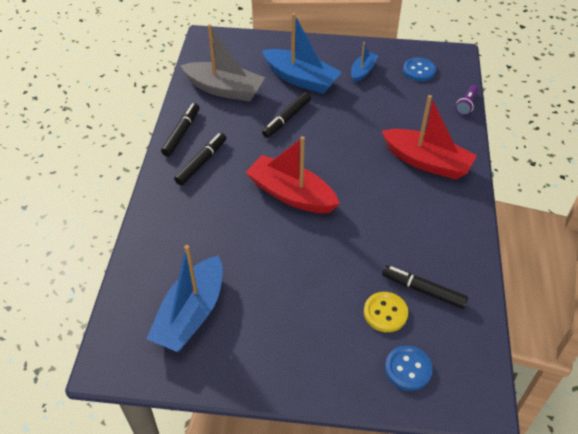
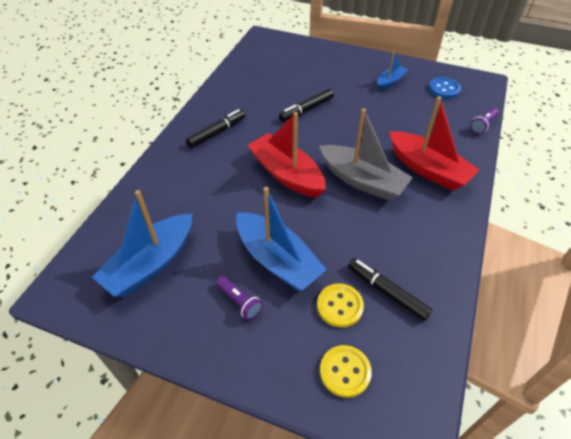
camera: 15 degrees right, 0 degrees up
(181, 133) = (209, 106): black marker -> none
(224, 89) = (261, 77): grey boat -> grey boat (362, 181)
(292, 330) = (239, 302): none -> purple flashlight
(301, 79) = (331, 79): blue boat -> blue boat (277, 260)
(408, 369) = (345, 371): blue button -> yellow button

